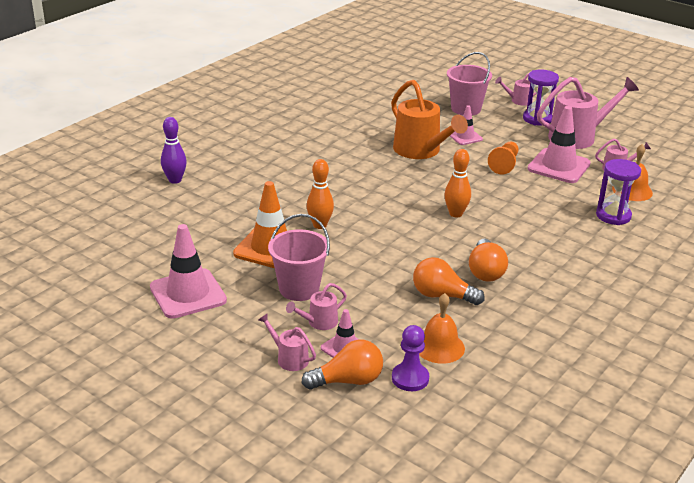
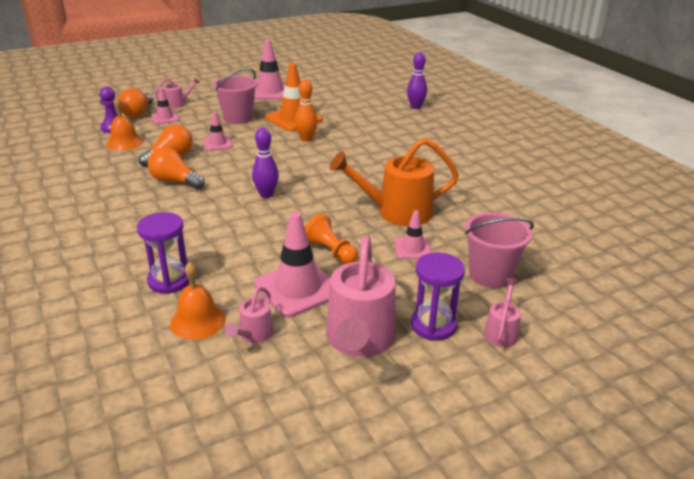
camera: 115 degrees right, 0 degrees up
(318, 322) = (197, 116): pink watering can -> none
(381, 277) = (217, 144): none -> pink traffic cone
(456, 214) = (266, 195): orange bowling pin -> purple bowling pin

